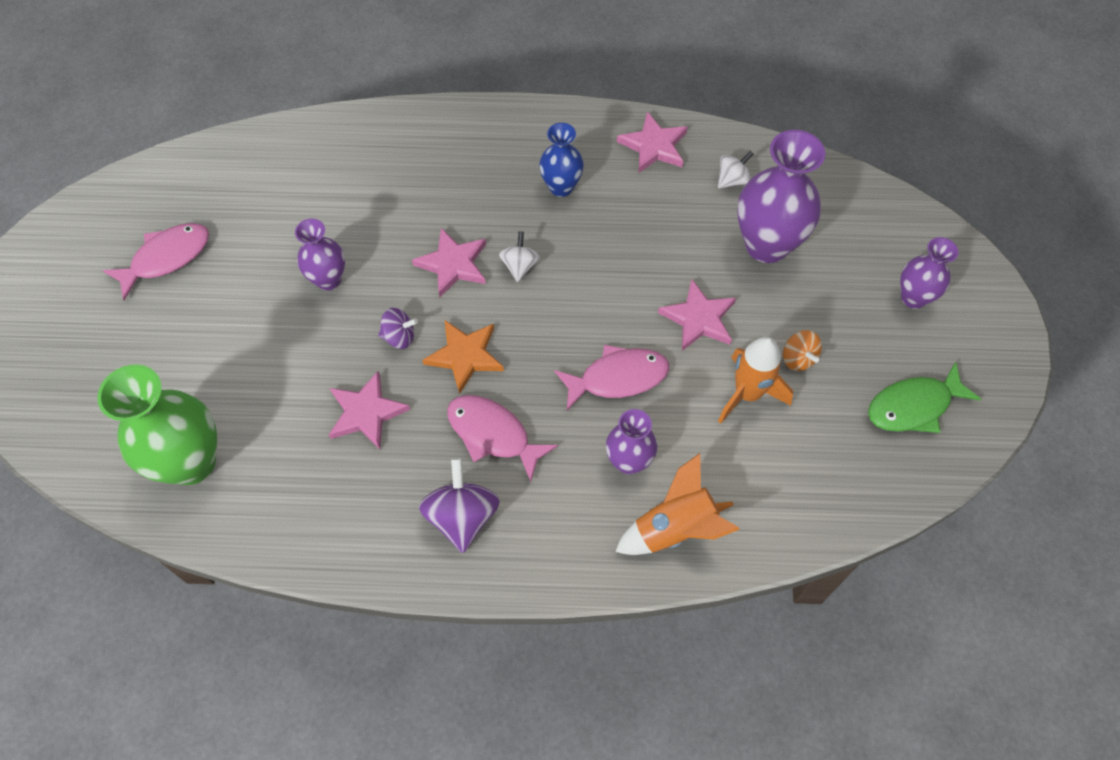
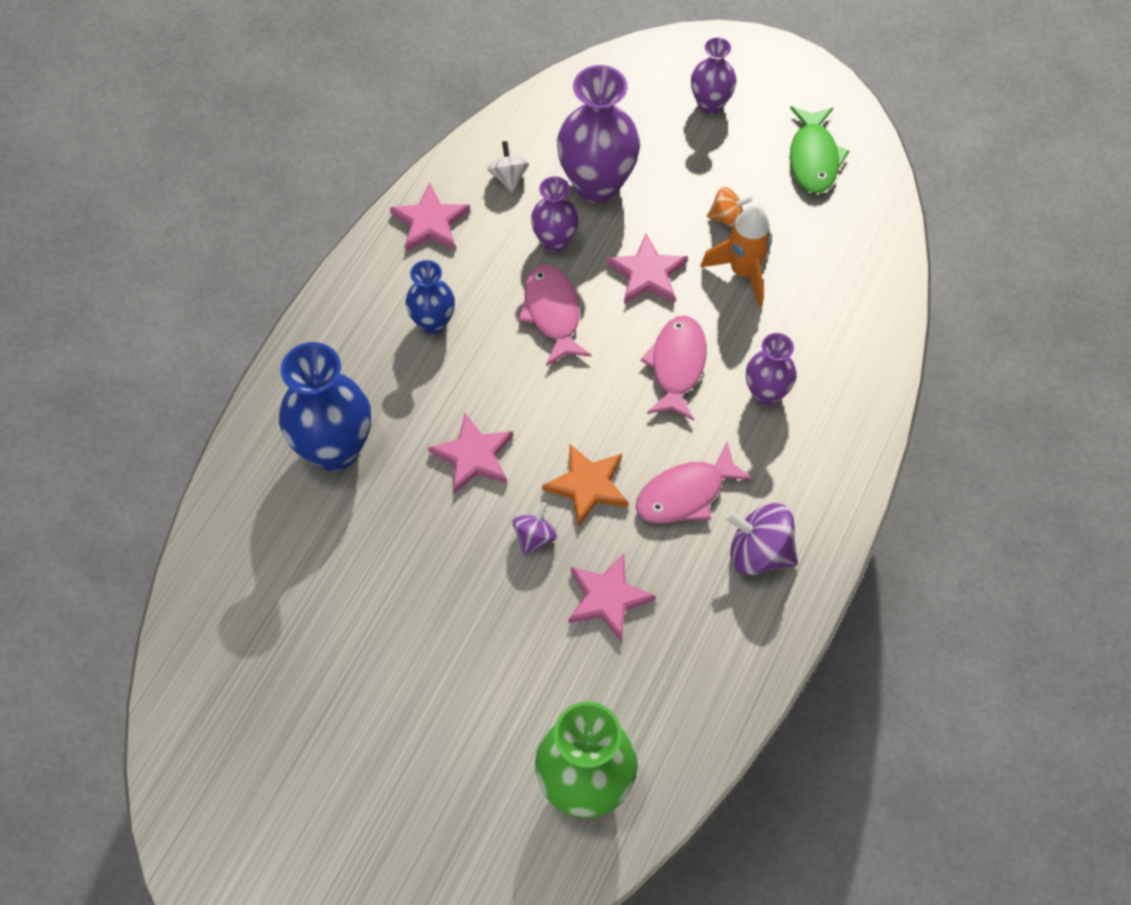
camera: 65 degrees left, 0 degrees up
(166, 258) = (306, 740): pink fish -> pink fish (552, 313)
(328, 279) = (428, 580): purple vase -> purple vase (555, 241)
(415, 172) = (335, 449): none -> blue vase
(520, 266) = (508, 397): white spinning top -> none
(675, 528) = (846, 385): orange rocket -> none

